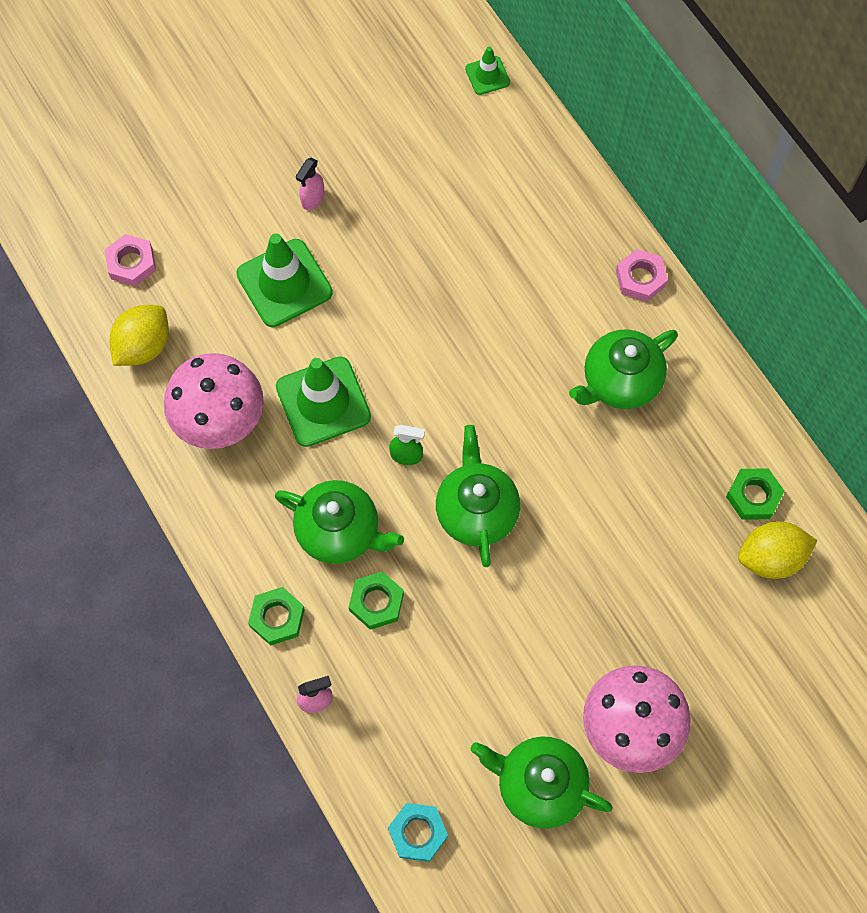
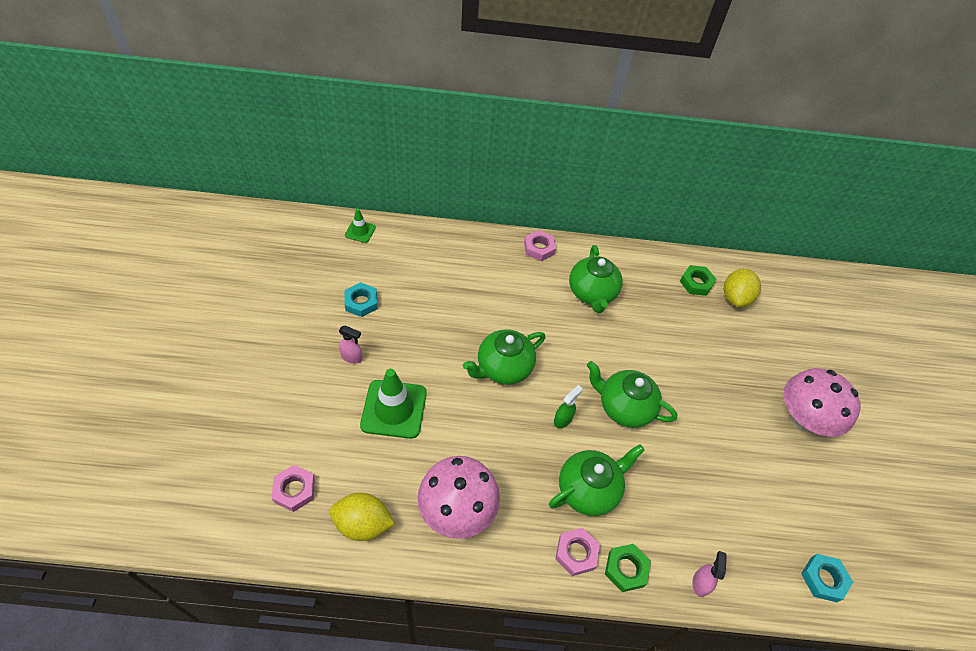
camera: 60 degrees left, 15 degrees down
(143, 346) = (363, 524): yellow lemon -> yellow lemon turned 60 degrees counterclockwise
(258, 559) = (576, 553): none -> pink nut
(312, 199) = (352, 357): pink spray bottle -> pink spray bottle turned 45 degrees counterclockwise
(323, 402) = (492, 441): green traffic cone -> none
(376, 602) = (651, 500): green nut -> none
(389, 154) = (361, 302): none -> turquoise nut
(539, 785) = (819, 488): green teapot -> green teapot (503, 368)

